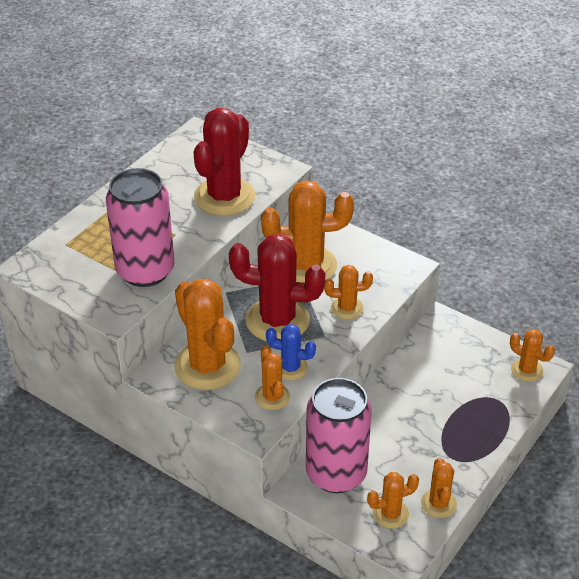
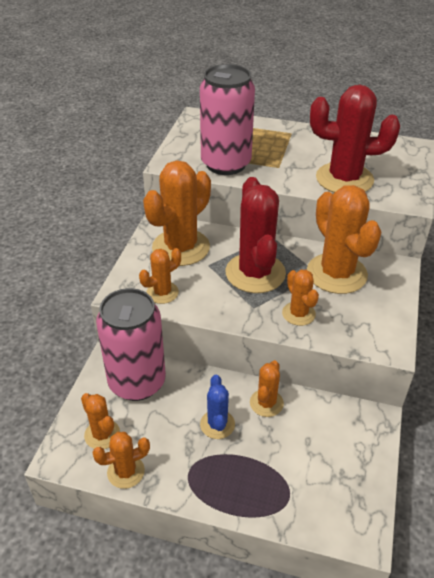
camera: 70 degrees right, 0 degrees up
(290, 368) = (202, 295): blue cactus -> blue cactus (217, 424)
(527, 370) = (349, 518): orange cactus -> orange cactus (266, 403)

